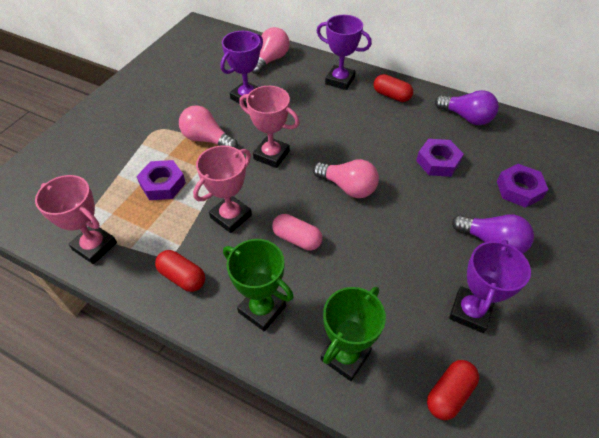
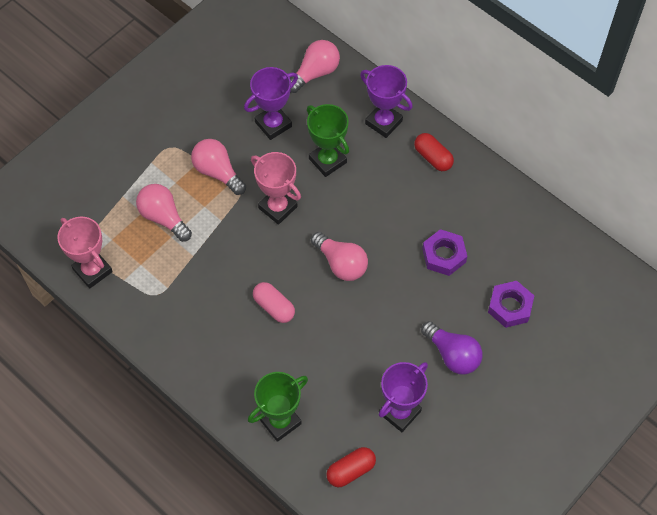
camera: 15 degrees right, 10 degrees up
(163, 184) = (164, 217): purple nut -> pink light bulb
(182, 277) = (164, 319): red capsule -> none
(231, 216) = (220, 269): pink trophy -> none
(262, 309) = (224, 365): green trophy -> green trophy (327, 161)
(466, 117) = (502, 206): purple light bulb -> none

